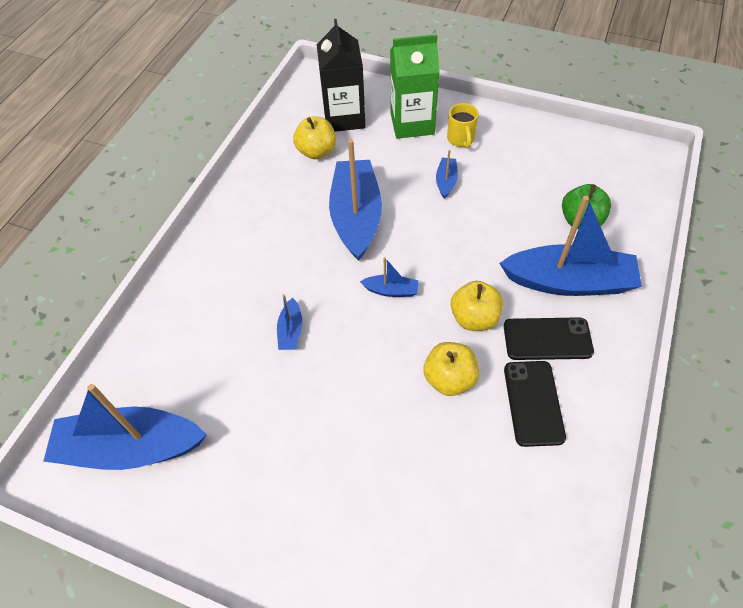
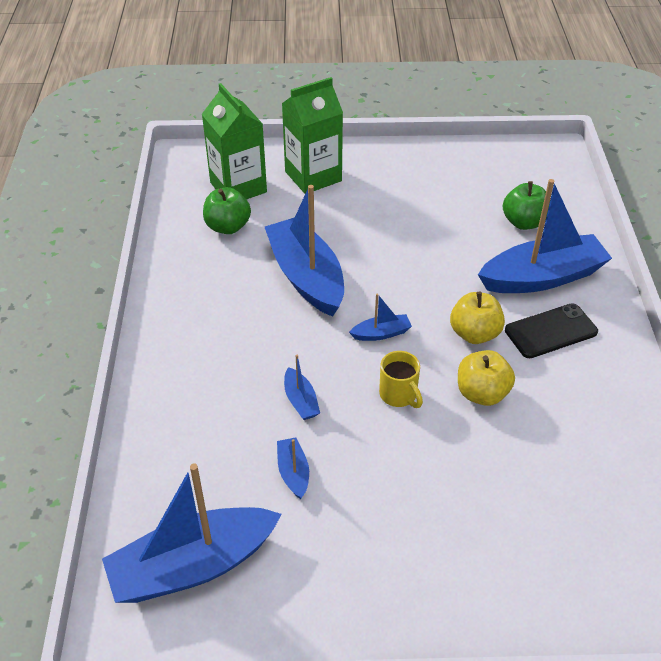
camera: 25 degrees left, 10 degrees down
(316, 151) = (228, 227): yellow apple -> green apple
(344, 117) = (238, 187): black carton -> green carton
(446, 181) = (378, 221): blue boat -> blue boat (293, 472)
(461, 139) = (371, 179): yellow mug -> yellow mug (399, 395)
(533, 403) = (568, 388): black phone -> none

